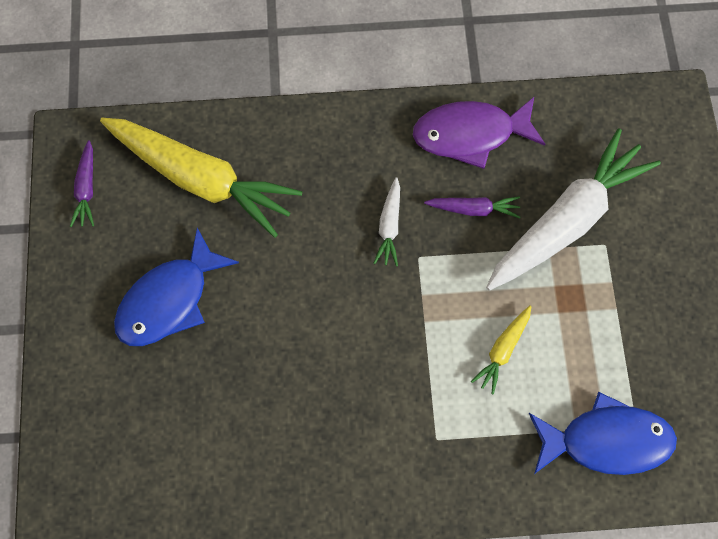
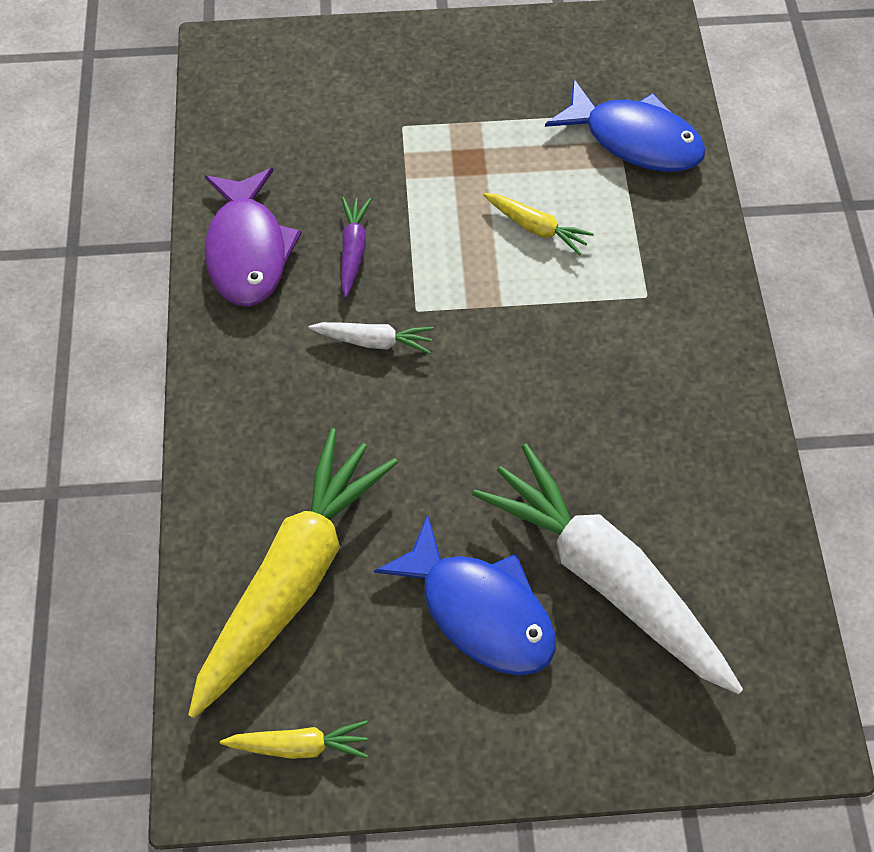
camera: 90 degrees left, 5 degrees down
(86, 189) = (299, 744): purple carrot -> yellow carrot
(567, 221) = (372, 159): white carrot -> white carrot (605, 577)
(606, 441) = (634, 139): blue fish -> blue fish turned 120 degrees clockwise

